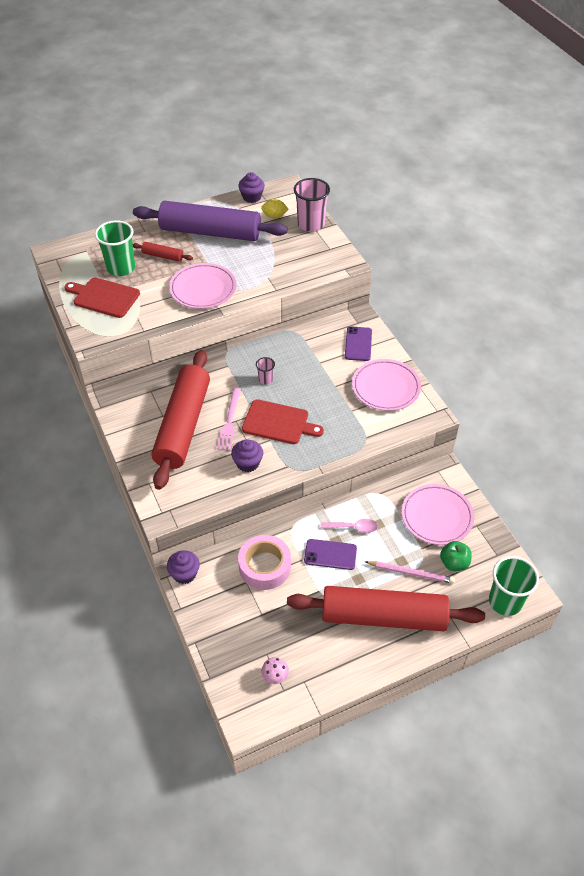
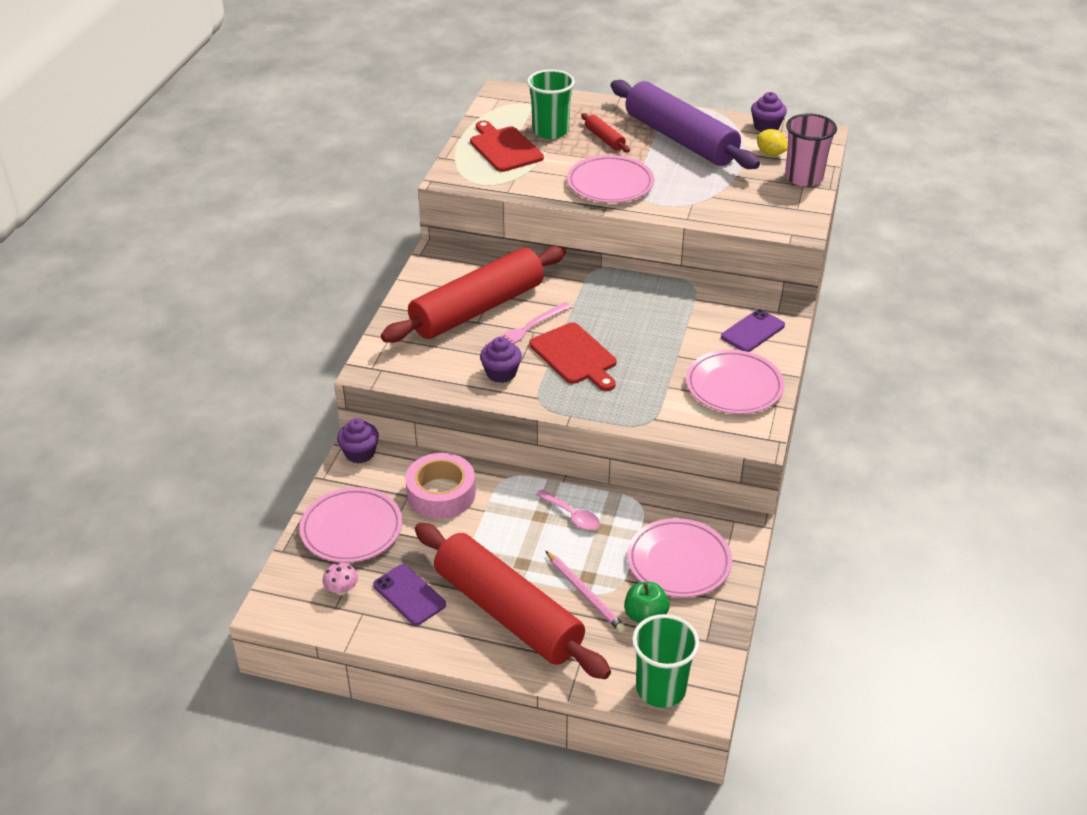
camera: 40 degrees right, 10 degrees down
(236, 630) = (351, 529): none -> pink plate
(265, 379) = (608, 312): pink cup -> none
(330, 554) = (519, 524): purple phone -> purple phone (409, 595)

